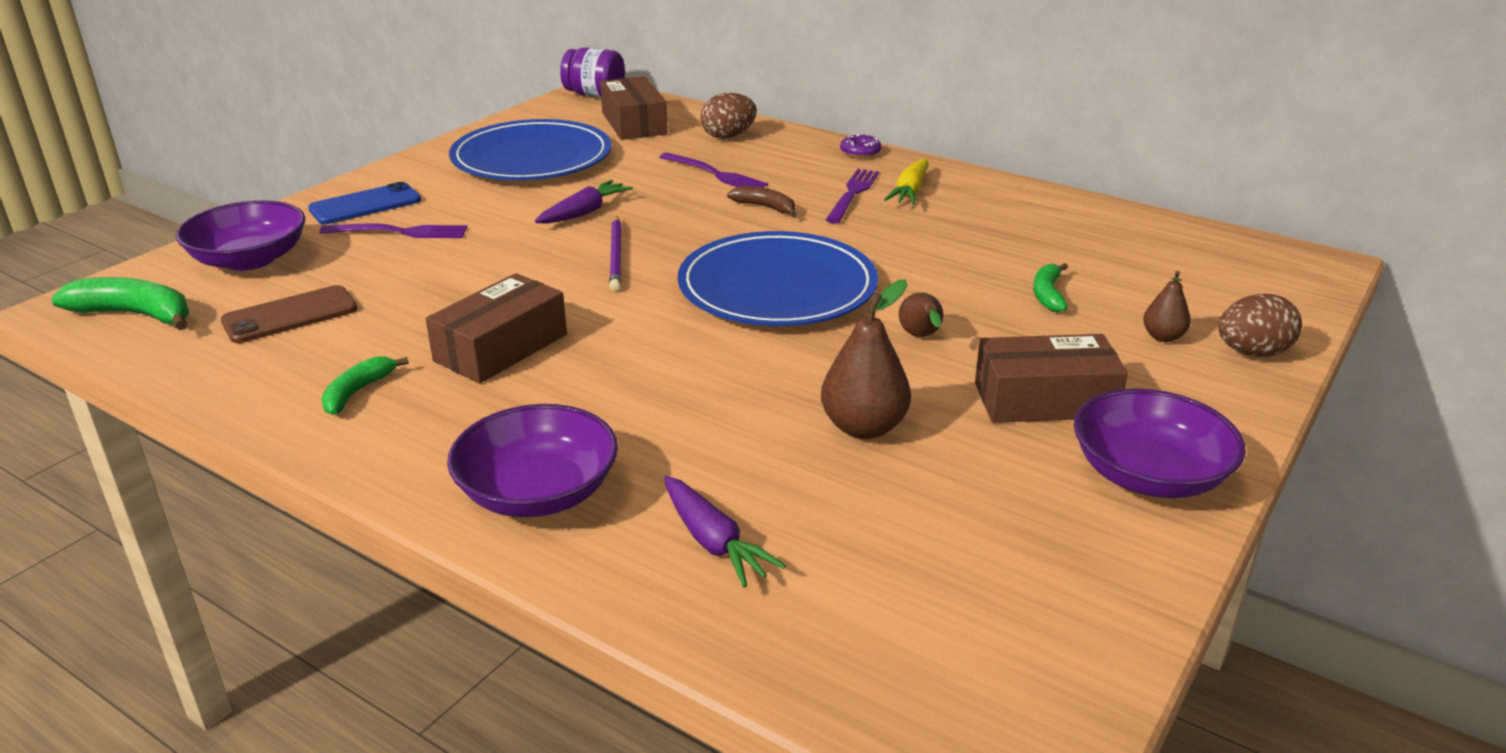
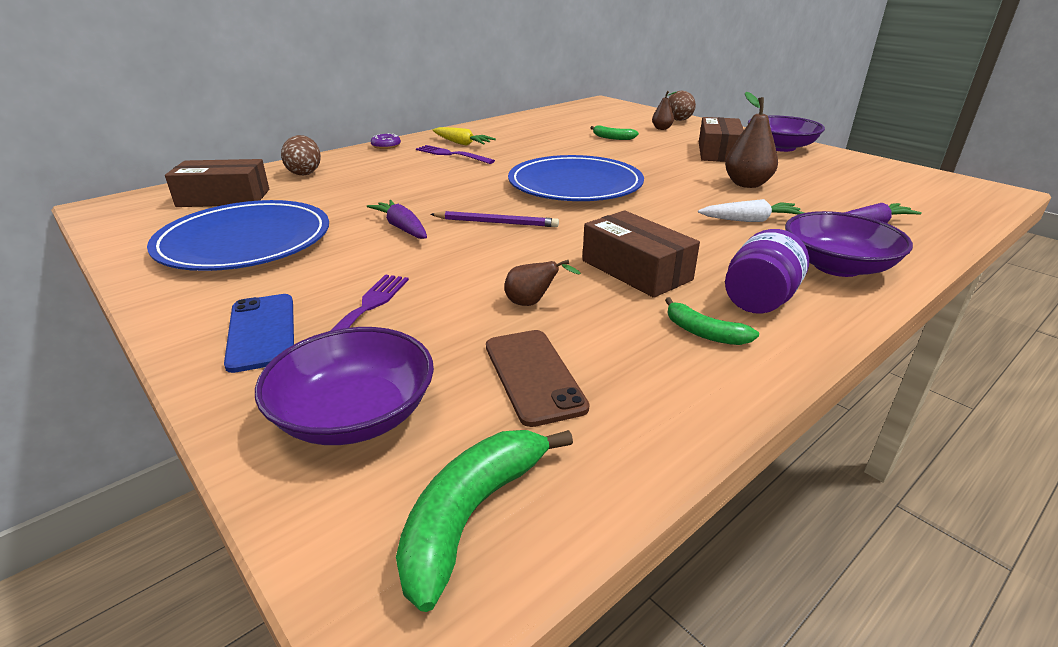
camera: 75 degrees left, 0 degrees up
(595, 95) = (119, 207): purple jar -> purple jar (759, 300)
(690, 426) = (750, 220): none -> white carrot
(716, 174) = (375, 182): purple fork -> none
(765, 207) = (451, 175): brown banana -> none
(921, 336) = (650, 163): brown pear -> brown pear (532, 303)

